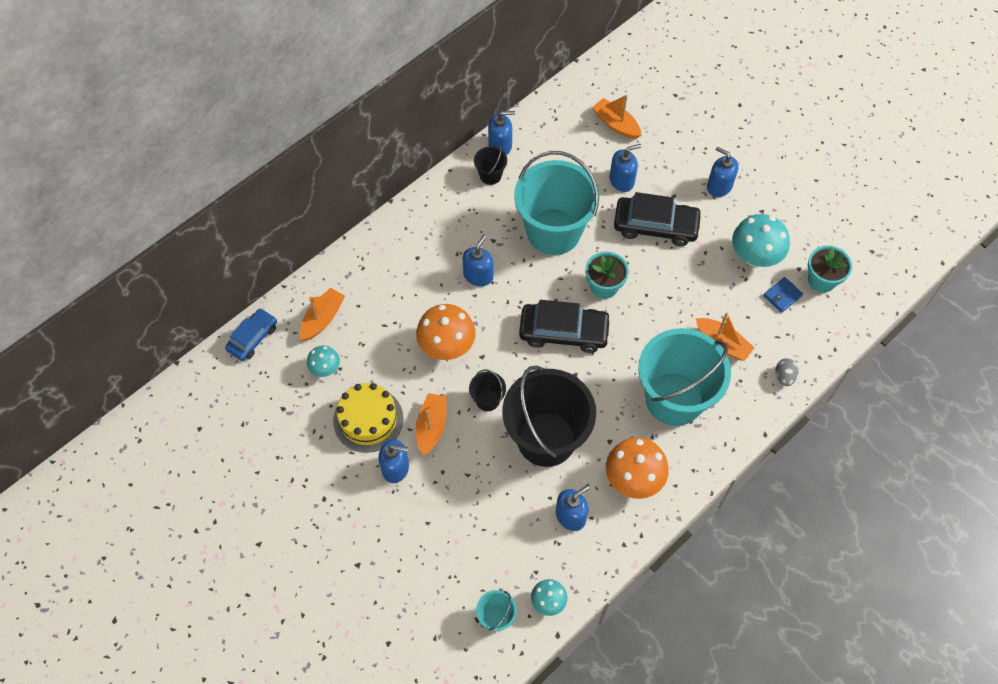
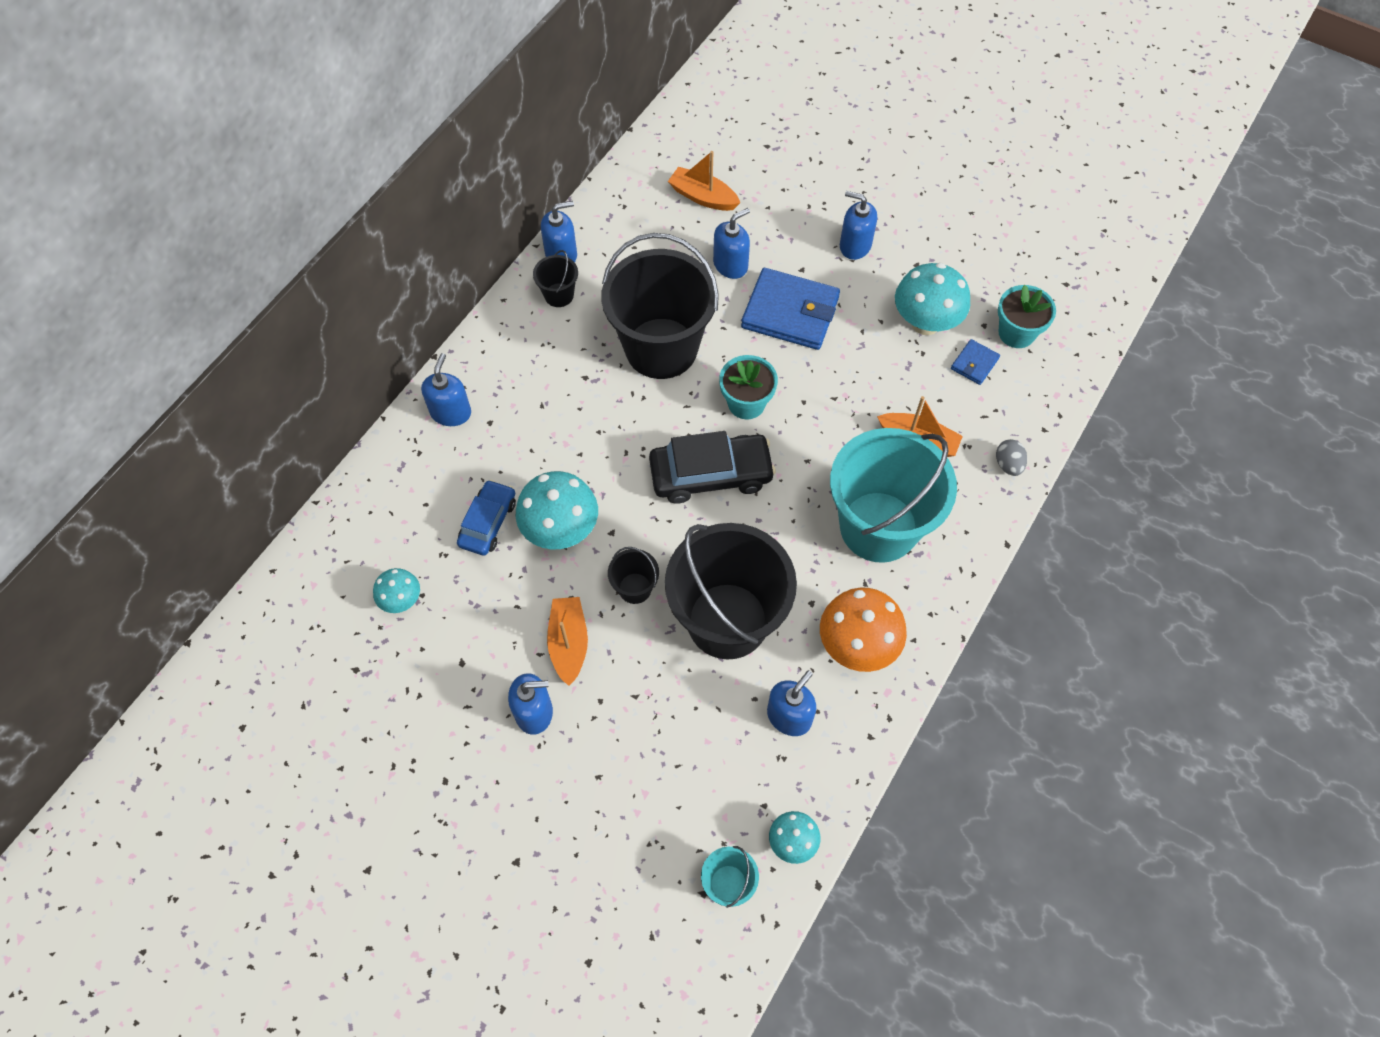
camera: 15 degrees left, 0 degrees up
(253, 338) = (289, 583): blue car -> blue car (488, 522)
(322, 319) = (381, 533): orange boat -> none
(368, 419) = (479, 655): yellow cake -> none
(447, 346) = (561, 530): orange mushroom -> turquoise mushroom
(478, 275) = (578, 427): blue soap dispenser -> blue soap dispenser (451, 412)
(553, 231) = (661, 348): turquoise bucket -> black bucket
(655, 226) = (790, 312): black car -> blue wallet

